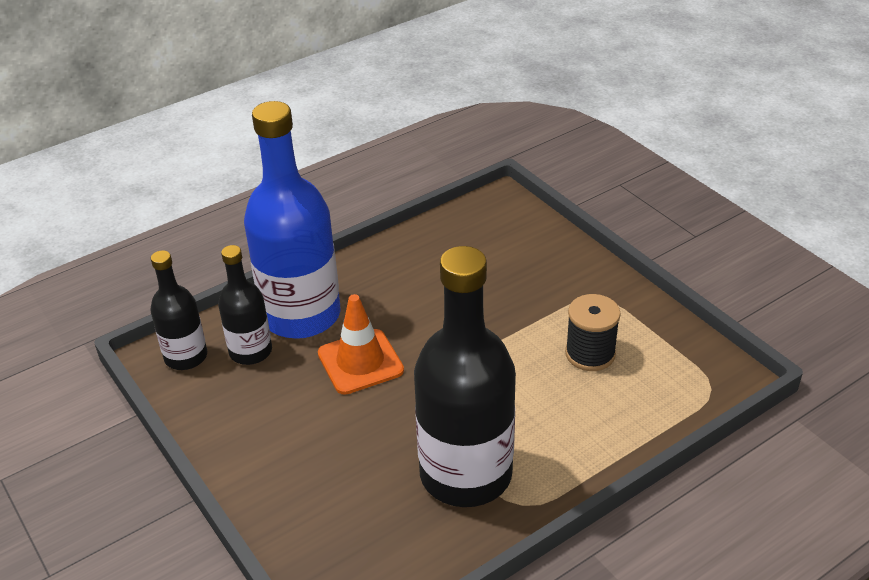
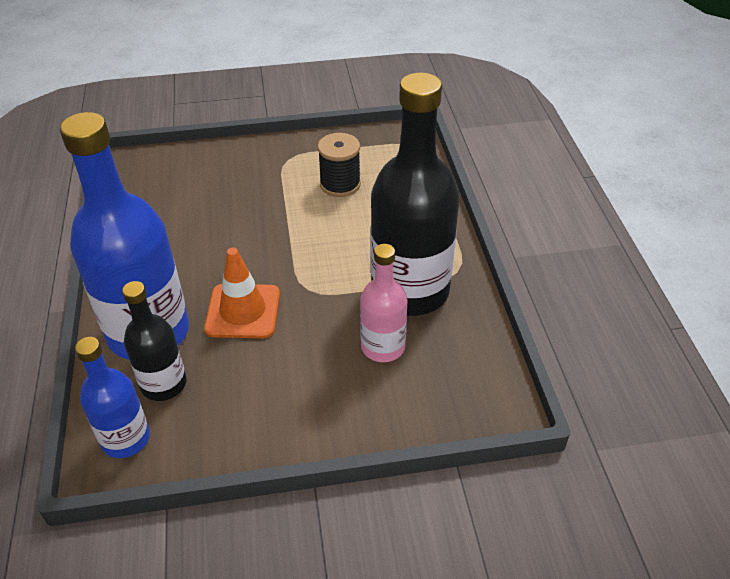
camera: 65 degrees left, 5 degrees up
(186, 357) = (125, 439): black bottle -> blue bottle
(373, 481) = (383, 347): none -> pink bottle

